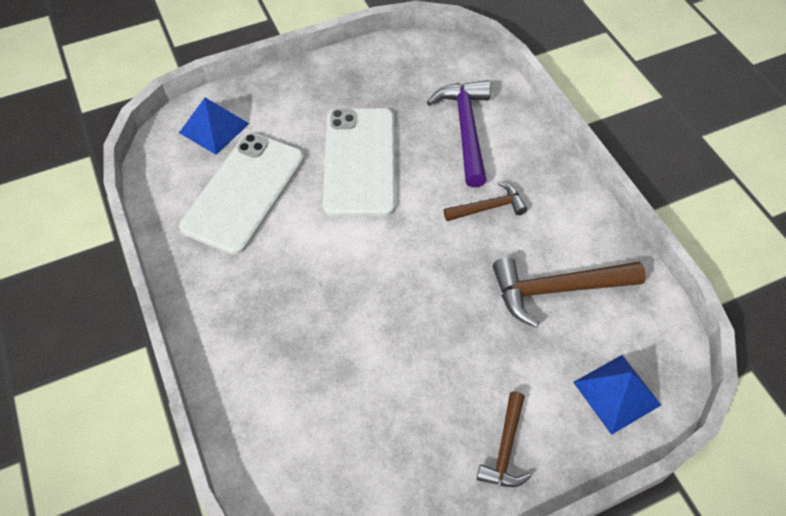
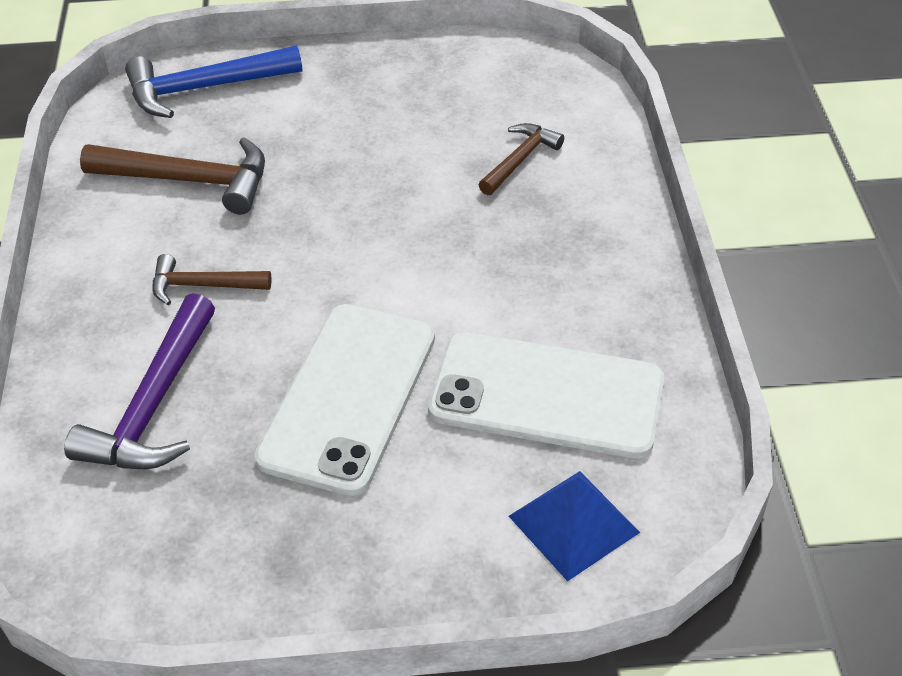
camera: 160 degrees left, 10 degrees down
(244, 192) = (546, 396): white phone -> white phone turned 60 degrees clockwise
(505, 448) = (343, 77): brown hammer -> brown hammer (520, 159)
(617, 393) = (204, 89): blue pyramid -> blue hammer

